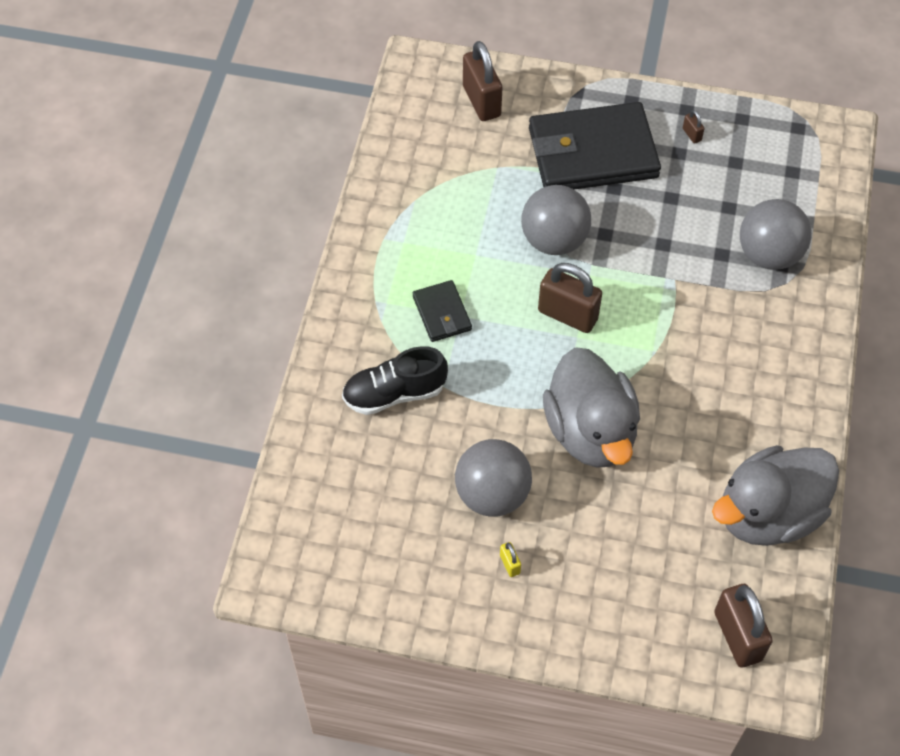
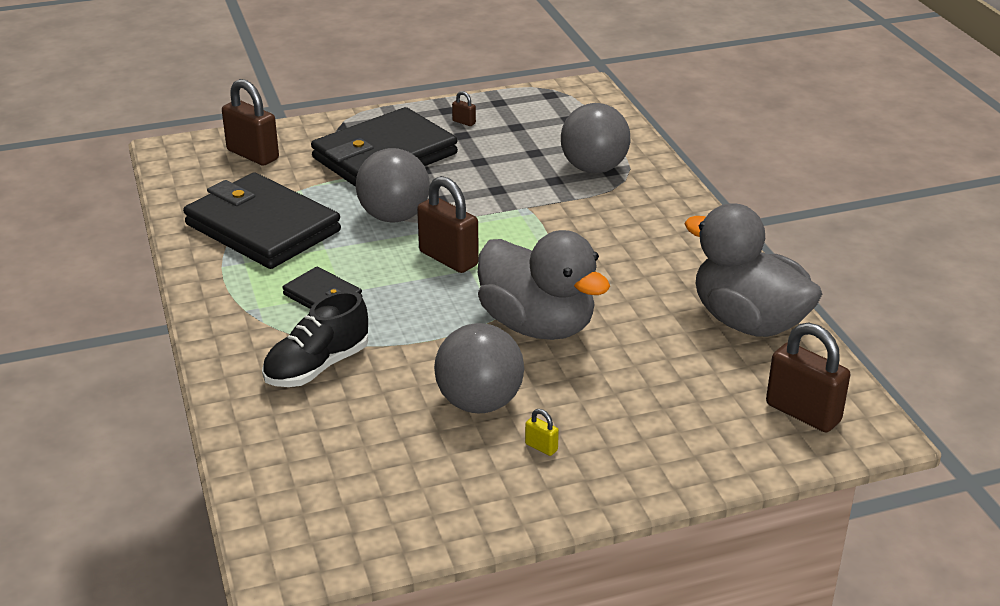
camera: 30 degrees left, 25 degrees down
(440, 205) = (263, 227): none -> black wallet
(567, 315) = (448, 258): brown padlock -> brown padlock turned 45 degrees clockwise
(768, 514) = (748, 322): grey duck -> grey duck turned 105 degrees clockwise

